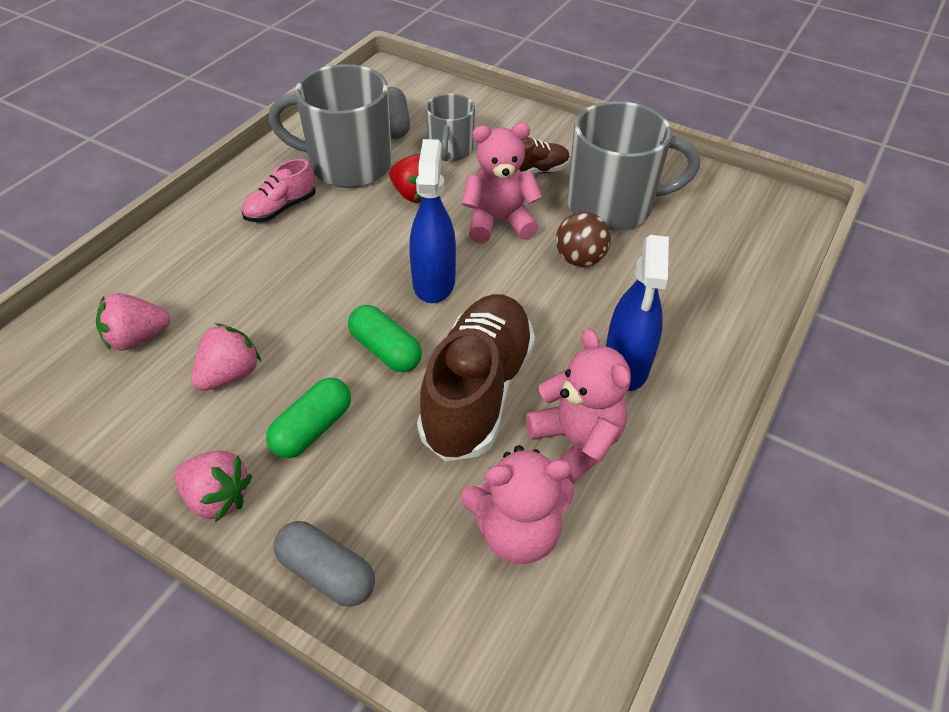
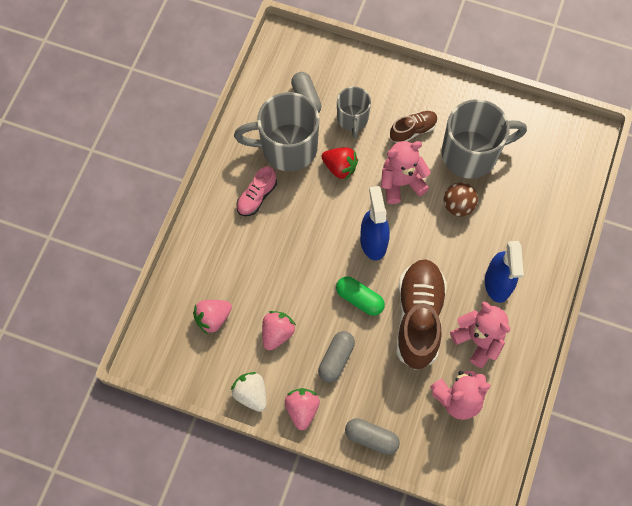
camera: 10 degrees left, 20 degrees up
(140, 456) = (251, 394): none -> white strawberry
(217, 498) = (302, 409): pink strawberry -> pink strawberry turned 105 degrees counterclockwise
(312, 429) = (336, 359): green capsule -> grey capsule

